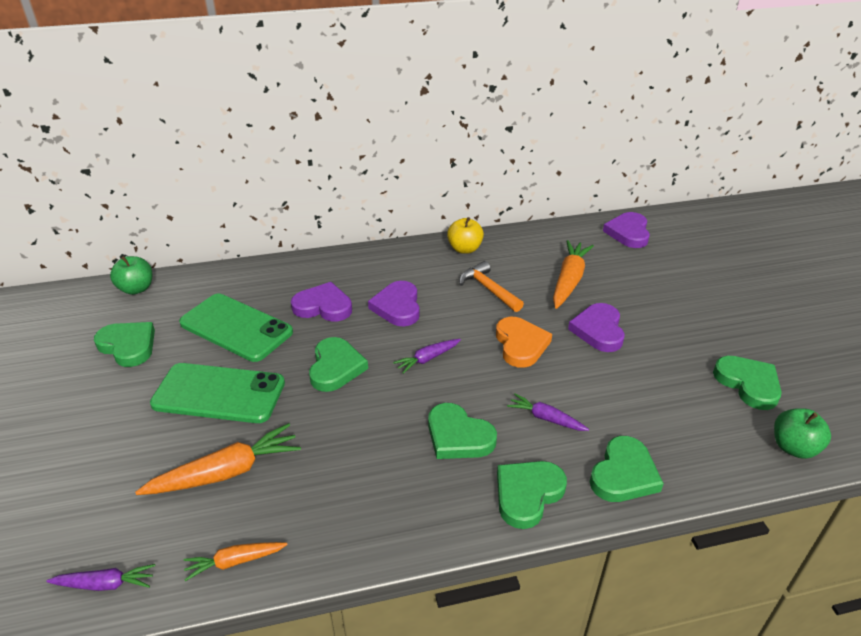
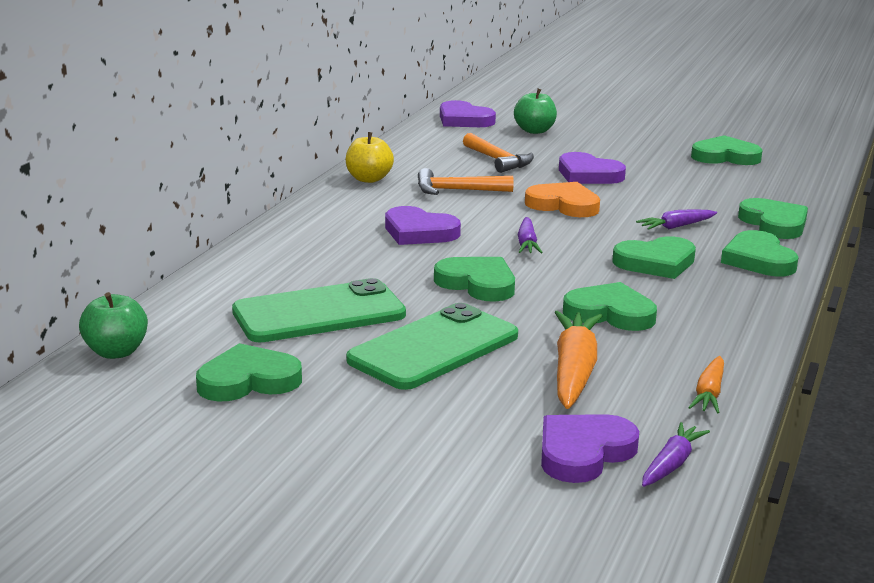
camera: 55 degrees left, 15 degrees down
(323, 306) = (356, 263): purple heart -> purple heart (583, 452)
(339, 450) = (610, 313): none -> green heart
(569, 280) = (498, 160): orange carrot -> orange hammer
(793, 447) = (808, 169): green apple -> green apple (534, 131)

